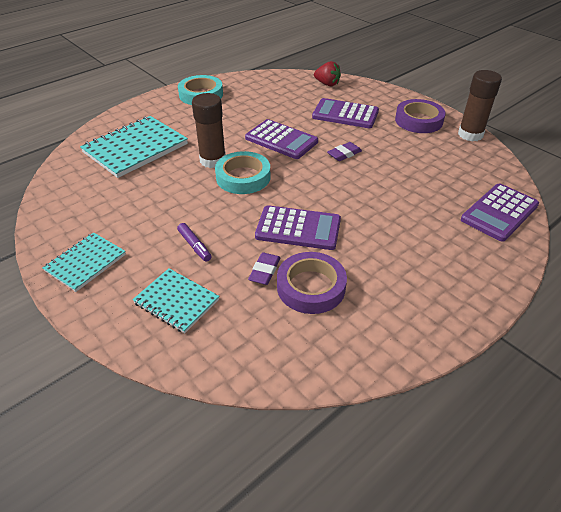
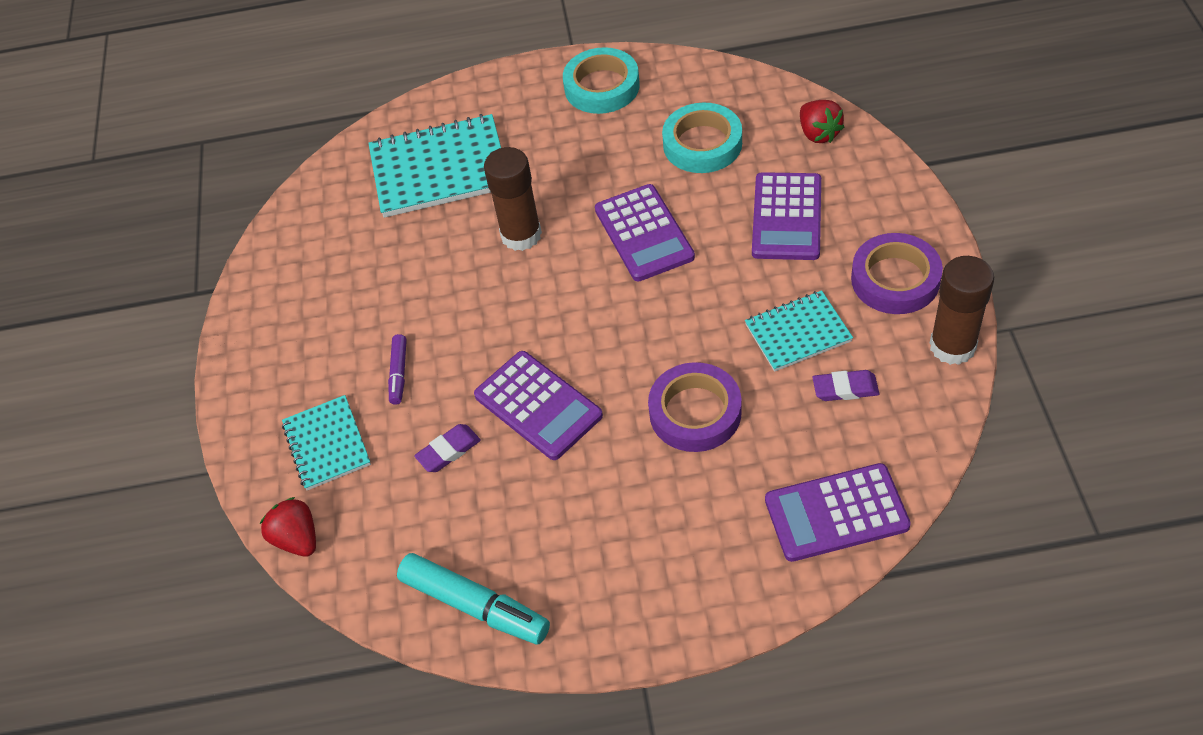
camera: 40 degrees right, 10 degrees up
(86, 263) = (271, 342): turquoise notebook -> turquoise notebook (798, 333)
(201, 365) = (297, 539): none -> red strawberry
(243, 177) = (537, 284): turquoise tape -> turquoise tape (702, 144)
(311, 287) = (482, 501): purple tape -> purple tape (695, 412)
(344, 154) = (711, 300): purple eraser -> purple eraser (845, 388)
(345, 114) = (786, 217): purple calculator -> purple calculator turned 135 degrees counterclockwise
(362, 344) = (475, 606): none -> turquoise marker

